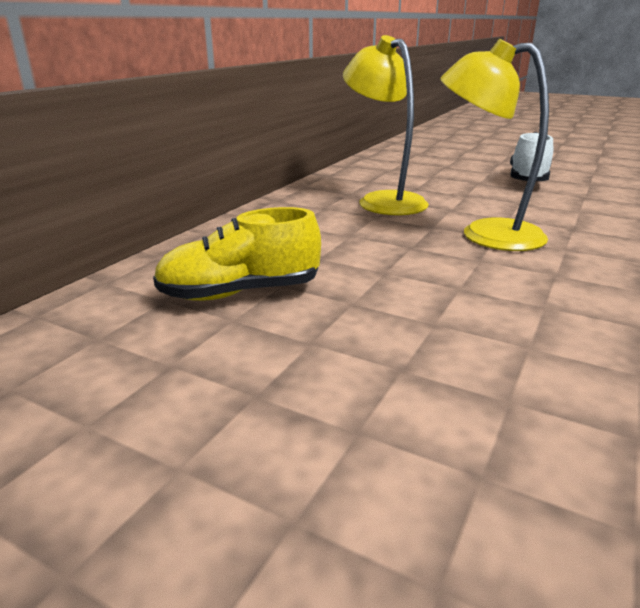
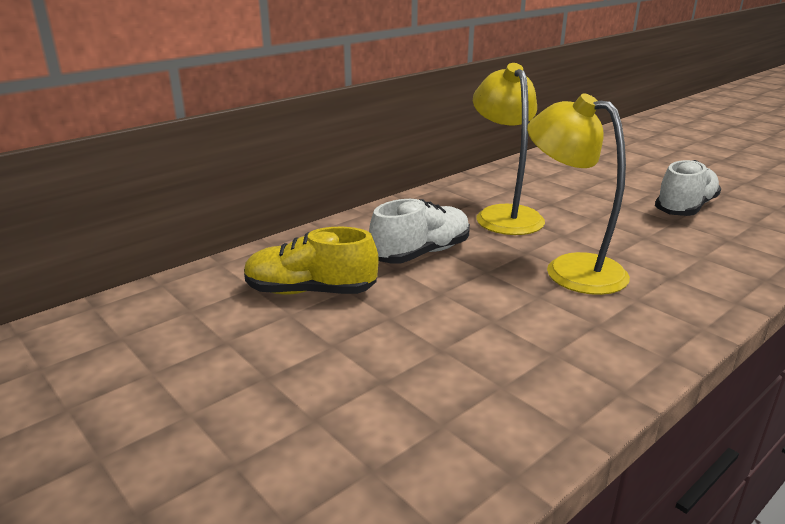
camera: 20 degrees right, 0 degrees up
(332, 241) = (421, 253): none -> white shoe

